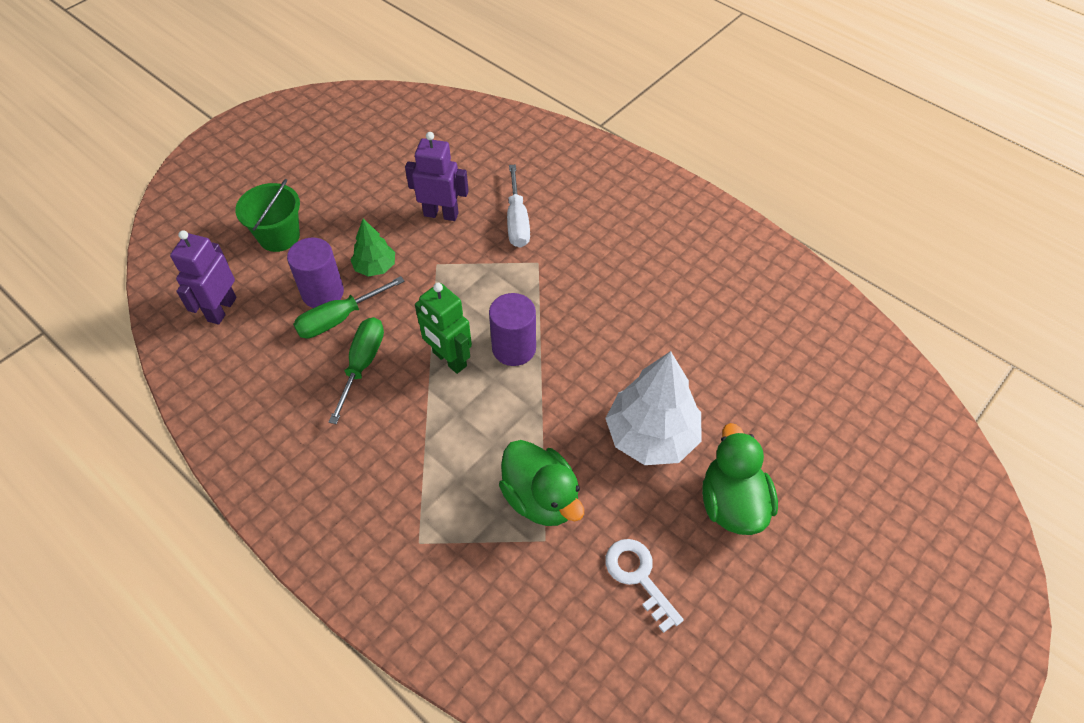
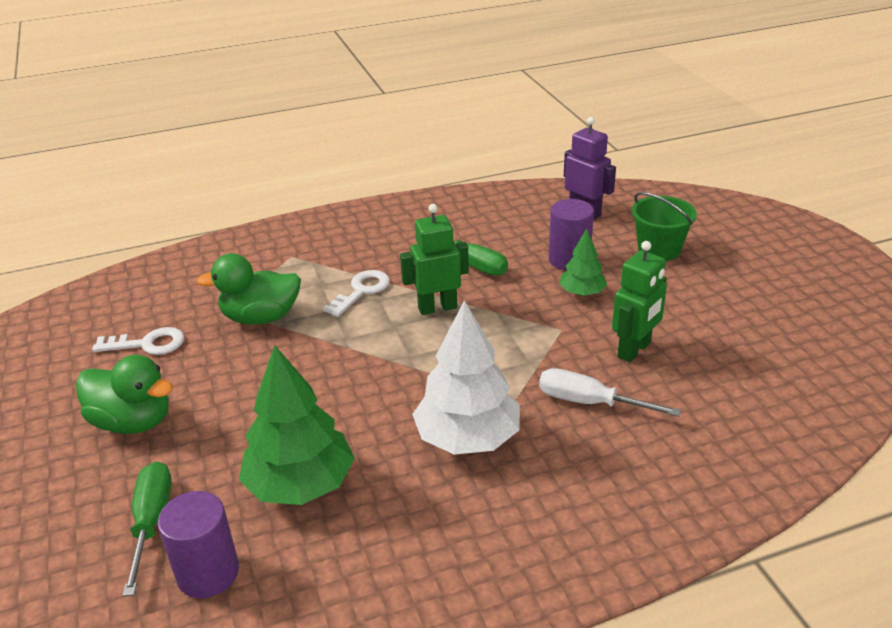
camera: 120 degrees right, 20 degrees down
(338, 319) = (531, 262): green screwdriver -> green screwdriver (152, 521)
(441, 214) = (634, 350): purple robot -> green robot
(453, 434) = (361, 291): none -> white key
(514, 348) = (417, 347): purple cylinder -> purple cylinder (208, 573)
(651, 436) = (245, 399): white tree -> white tree (467, 438)
(704, 344) = (301, 484): none -> green tree

